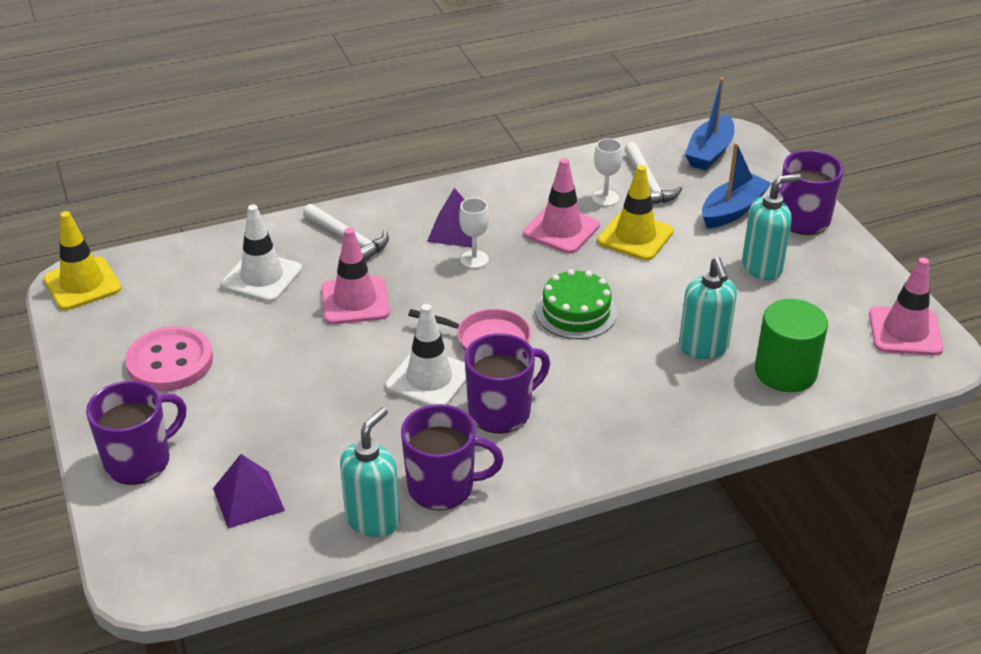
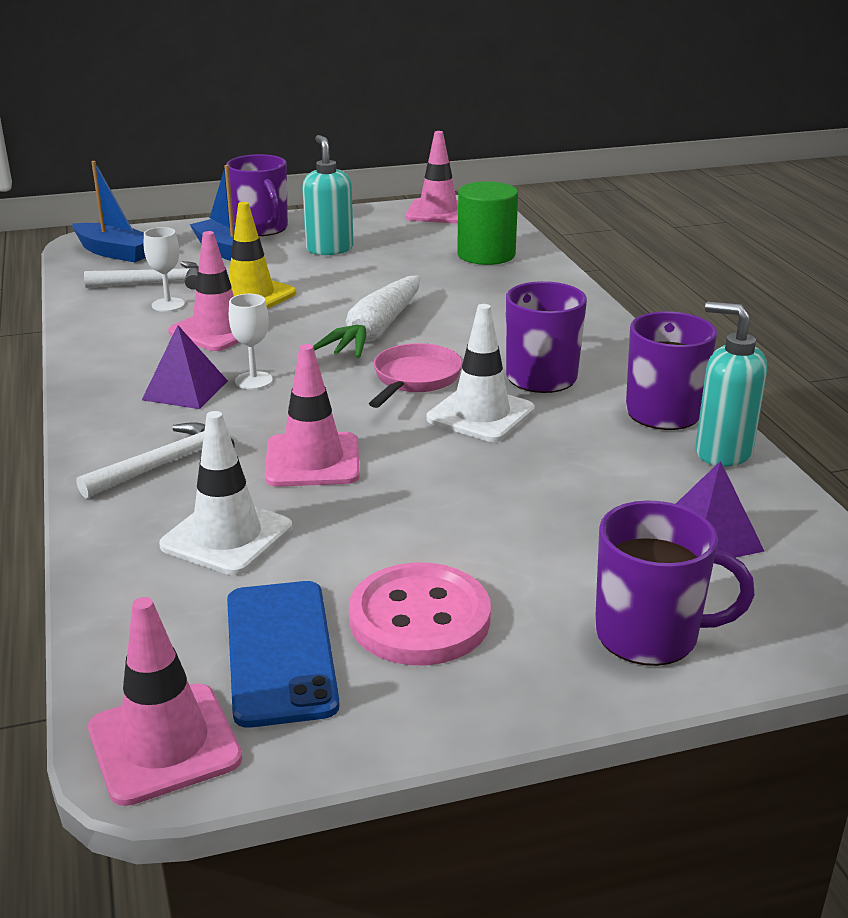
camera: 85 degrees left, 10 degrees down
(82, 284) = (164, 744): yellow traffic cone -> pink traffic cone
(140, 461) = (650, 635): purple mug -> purple mug turned 135 degrees clockwise
(147, 312) = (280, 652): none -> blue phone
(576, 312) = (376, 331): green cake -> white carrot
(703, 348) = (447, 281): turquoise soap dispenser -> none

